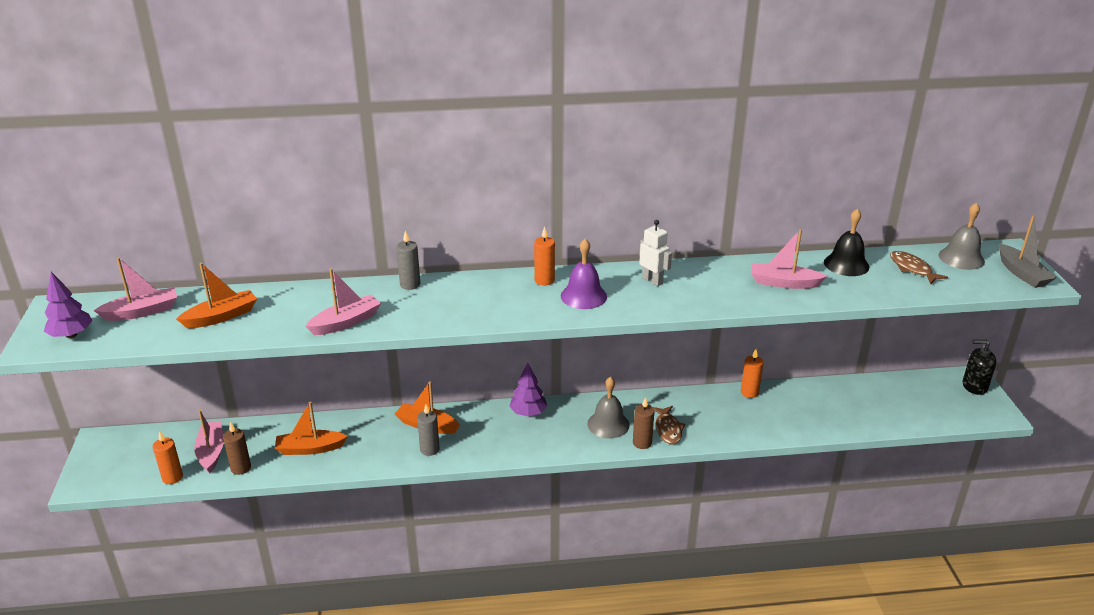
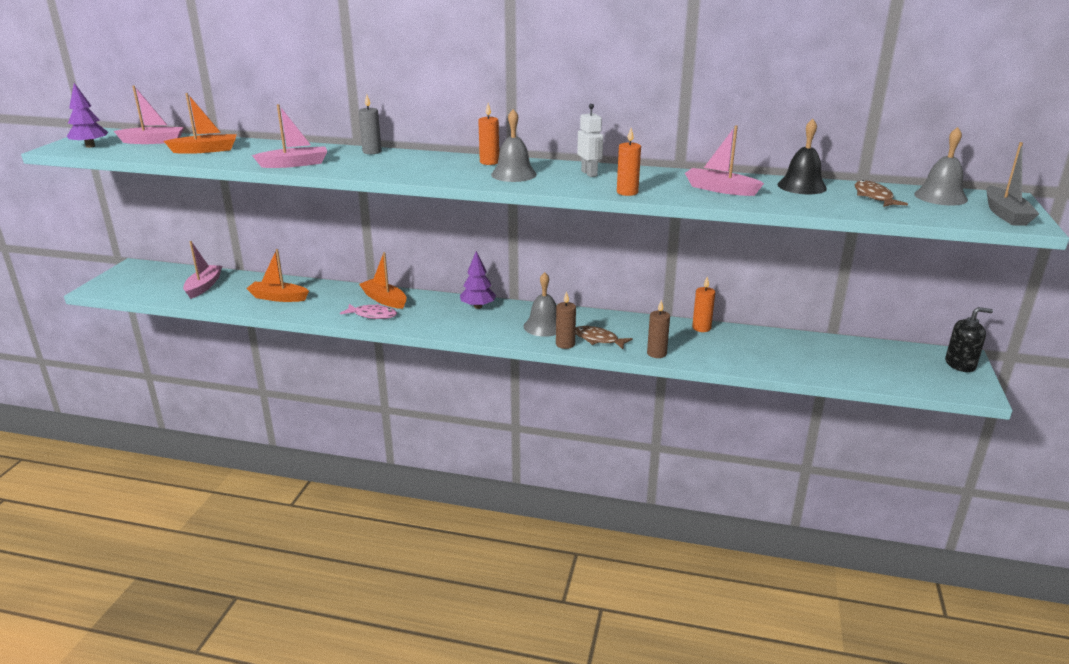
camera: 20 degrees right, 5 degrees down
(172, 477) = (162, 296): orange candle -> orange candle (627, 192)
(241, 468) = (216, 300): brown candle -> brown candle (656, 353)
(429, 449) = (372, 315): grey candle -> pink fish
(583, 296) = (513, 174): purple bell -> grey bell
(668, 429) = (598, 339): brown fish -> brown fish turned 105 degrees clockwise
(974, 386) = (960, 364): black soap dispenser -> black soap dispenser turned 150 degrees clockwise

